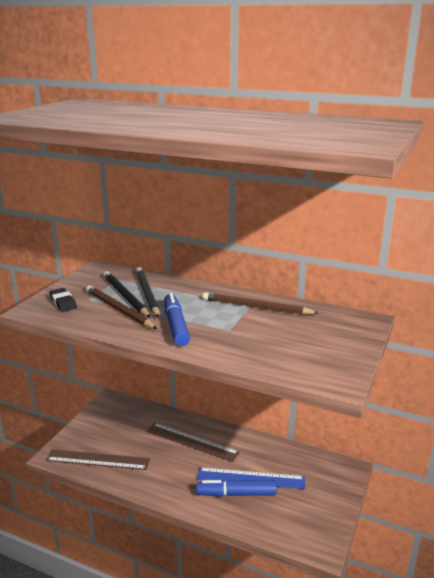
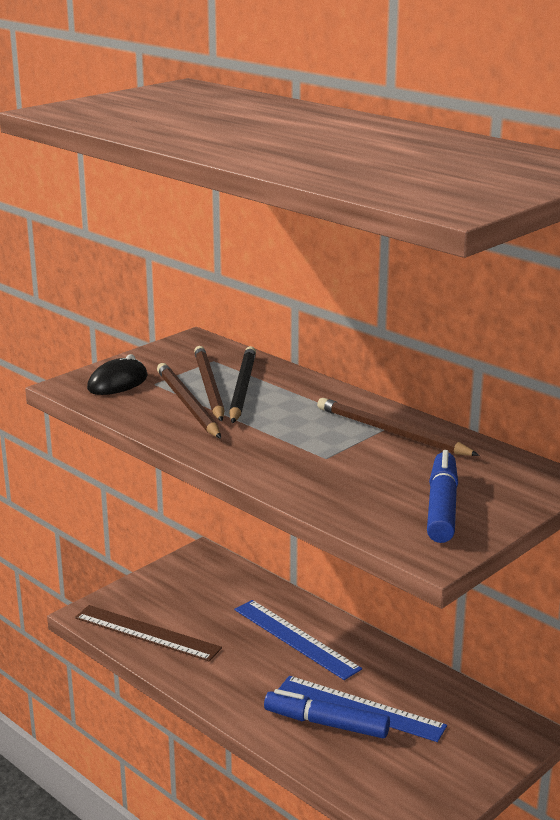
camera: 20 degrees right, 0 degrees up
(63, 303) = (117, 383): black eraser -> black mouse
(125, 296) = (208, 387): black pencil -> brown pencil
(175, 325) = (253, 439): blue marker -> blue marker (442, 507)
(191, 442) = (296, 638): brown ruler -> blue ruler

